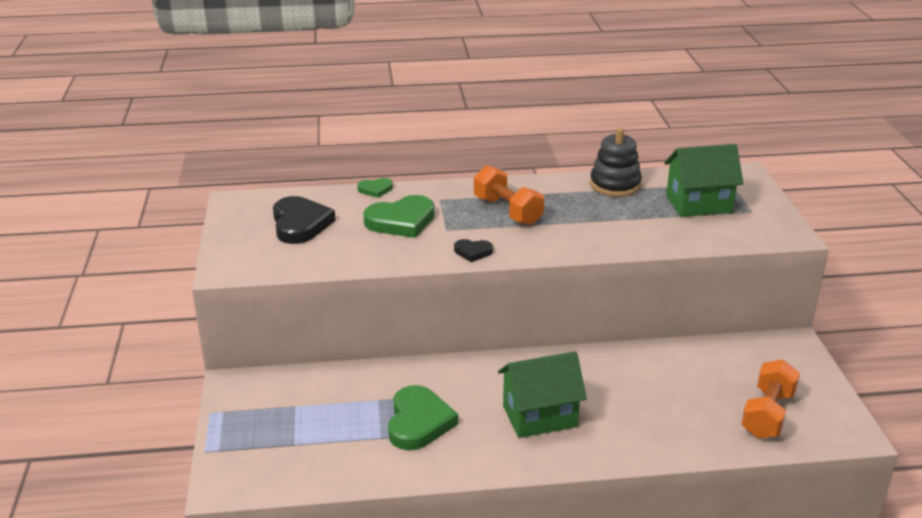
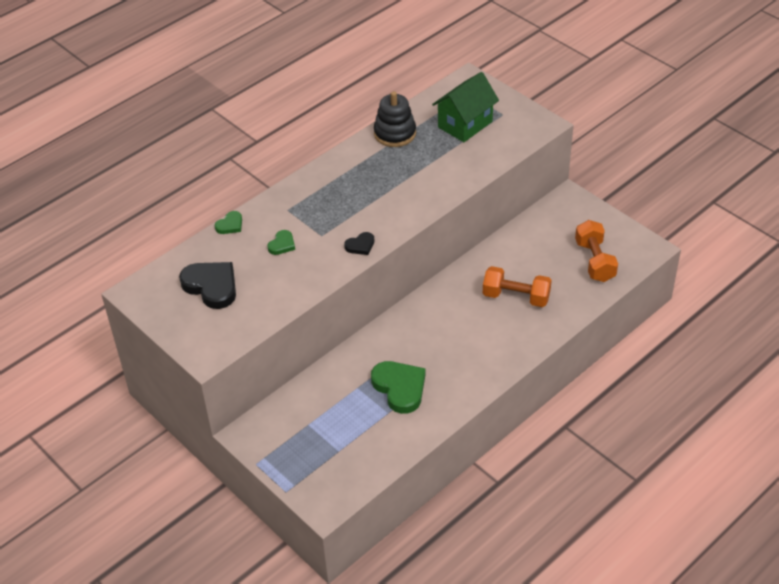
camera: 35 degrees left, 15 degrees up
(401, 221) = (282, 244): green heart -> green heart, size x0.51
(507, 211) = (346, 196): orange dumbbell -> orange dumbbell (516, 297)
(539, 416) = (468, 339): green house -> none

